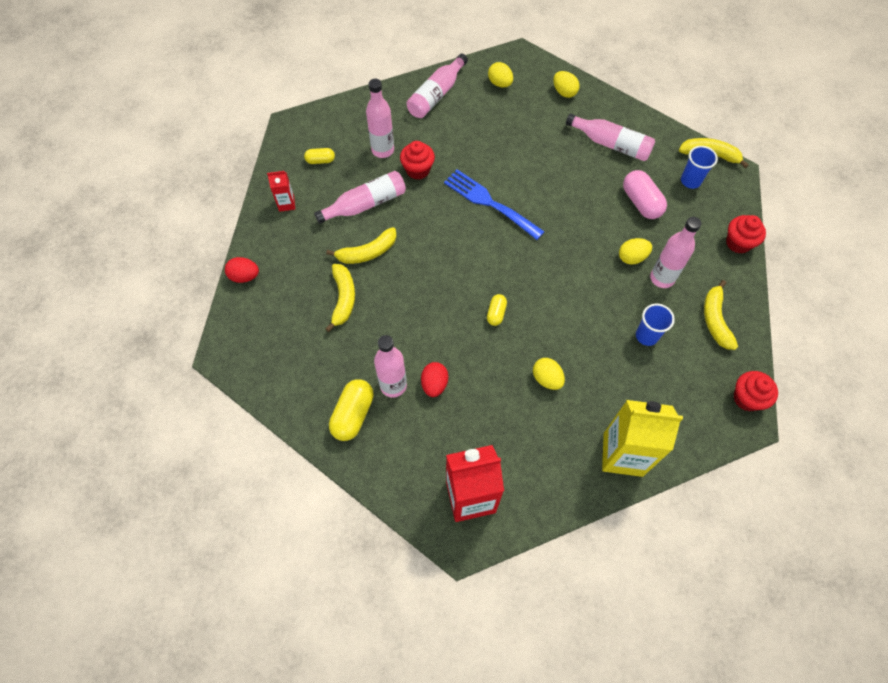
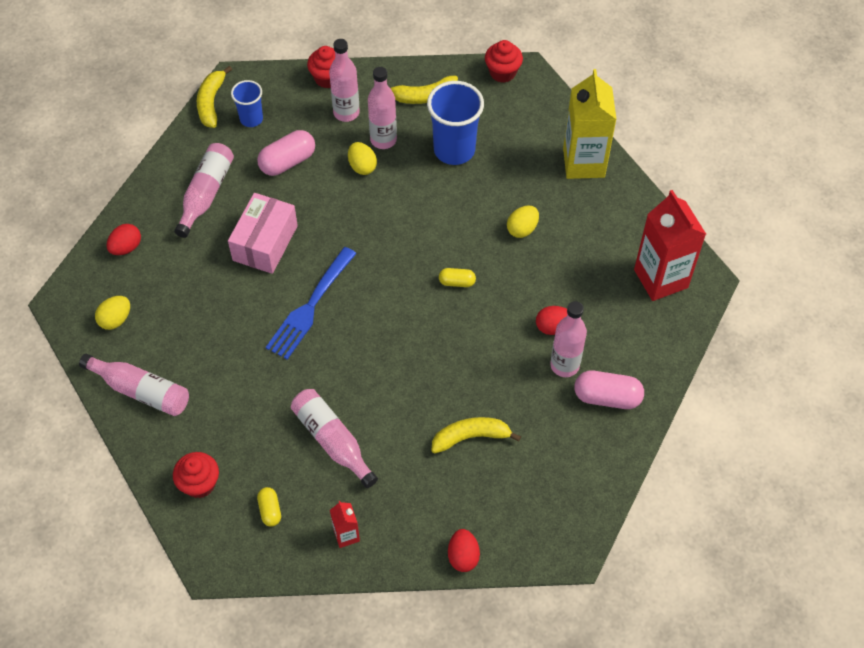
camera: 100 degrees left, 5 degrees down
(353, 414) = (607, 397): yellow capsule -> pink capsule
(367, 252) = (402, 424): yellow banana -> none
(383, 150) = (243, 438): pink bottle -> pink bottle (346, 113)
(418, 170) = (271, 391): red cupcake -> red cupcake (199, 484)
(557, 179) = (265, 243): none -> pink box
(564, 92) = (126, 247): yellow egg -> red egg
(646, 336) = (454, 150): blue cup -> blue cup, size x1.75

